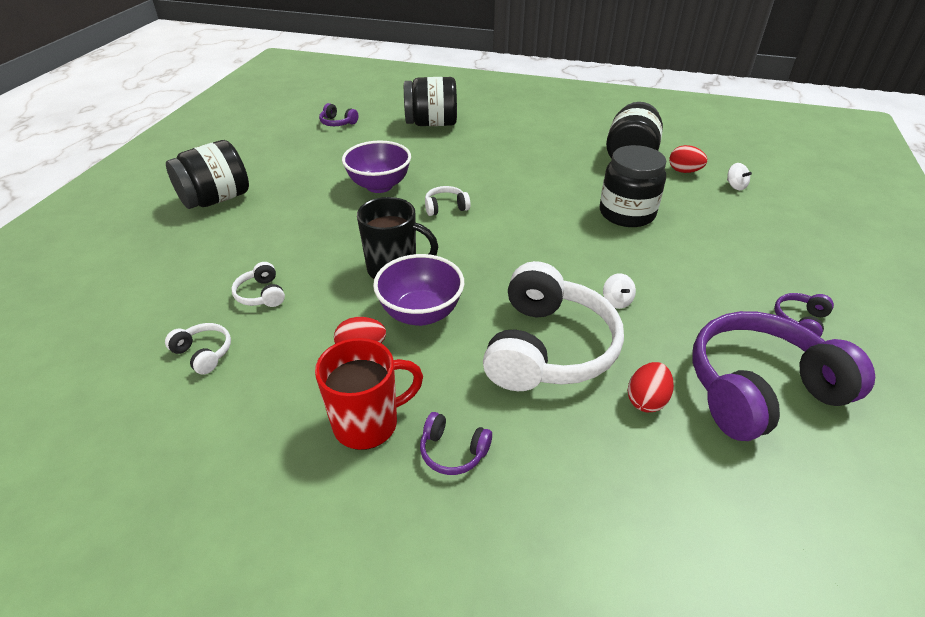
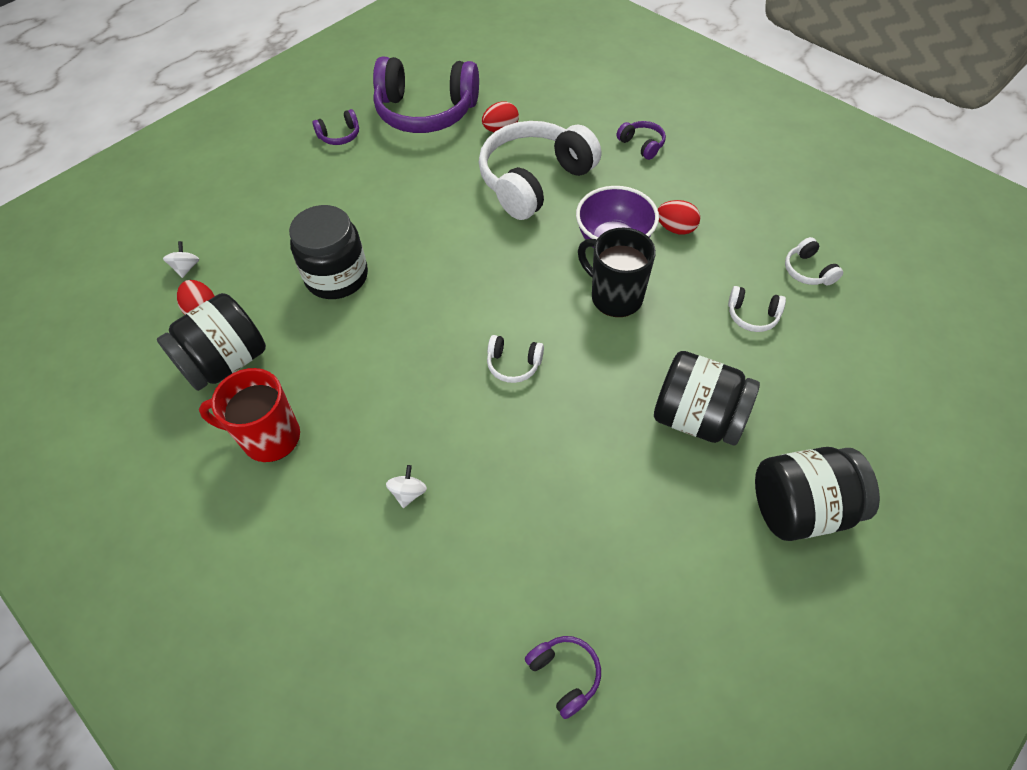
camera: 150 degrees left, 15 degrees up
(261, 294) = (752, 315): white headphones -> white headphones turned 105 degrees clockwise
(368, 423) = (689, 177): red mug -> red mug (269, 437)
(379, 186) = (571, 442): purple bowl -> none
(431, 124) = (408, 585): black jar -> black jar (697, 418)
(616, 301) = (448, 195): white spinning top -> white spinning top (408, 493)

